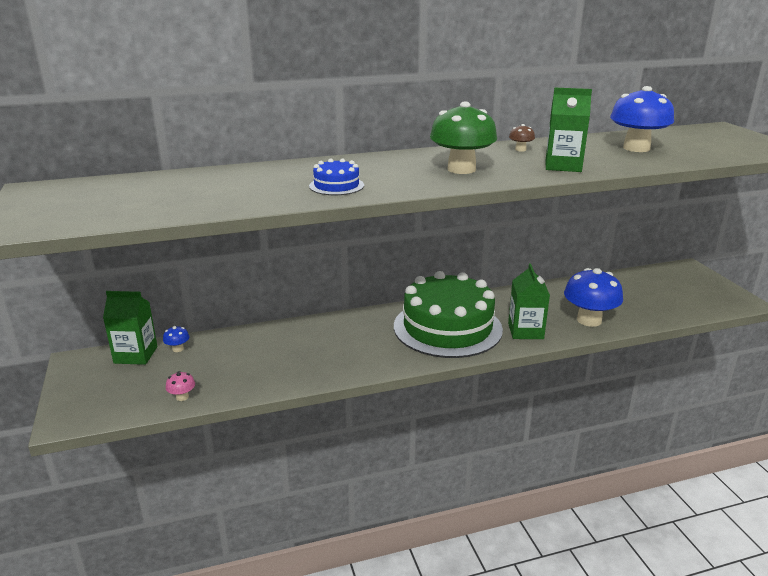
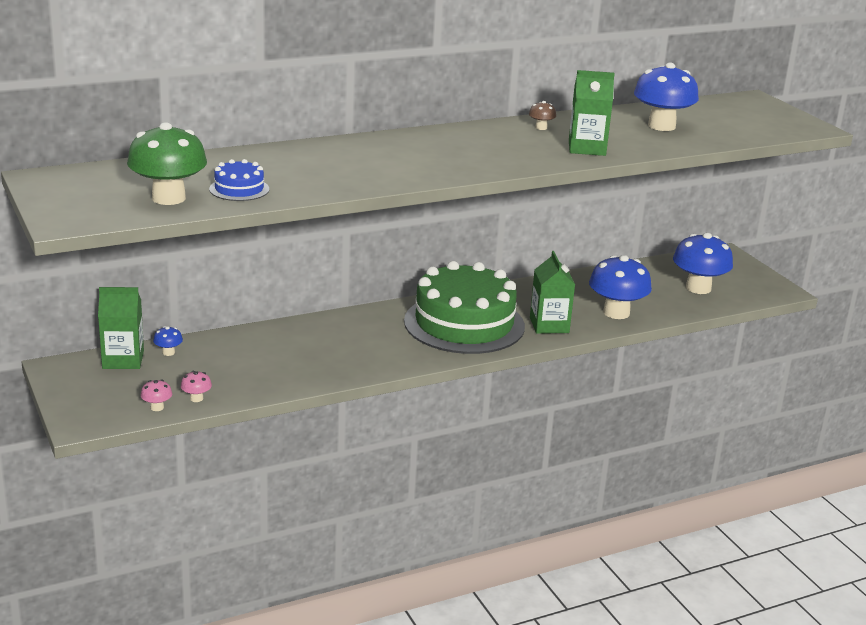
camera: 10 degrees left, 0 degrees up
(142, 405) = (157, 407): none -> pink mushroom
(336, 186) = (361, 172): blue cake -> blue cake (239, 189)
(461, 169) = (484, 153): green mushroom -> green mushroom (168, 198)
(665, 298) = (698, 288): none -> blue mushroom

